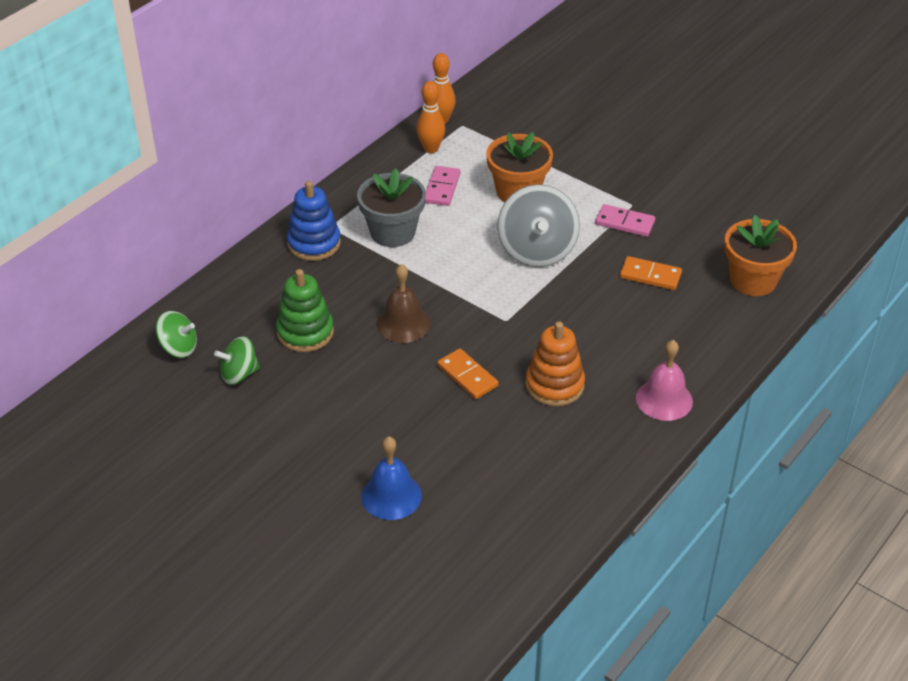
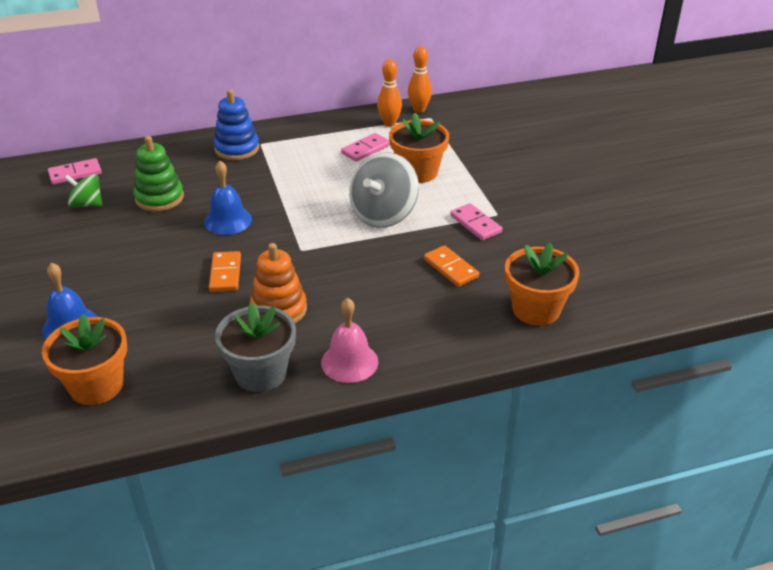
camera: 35 degrees right, 5 degrees down
(178, 348) = (75, 173): green spinning top -> pink domino
(392, 232) = (296, 162): grey flower pot -> grey flower pot (260, 373)
(403, 323) = (228, 220): brown bell -> blue bell
(486, 532) = (96, 385): none -> orange flower pot

